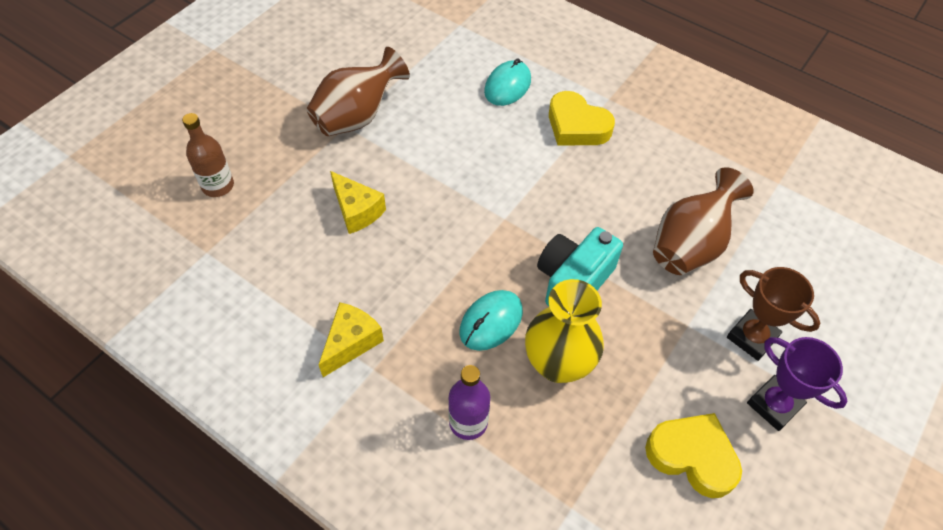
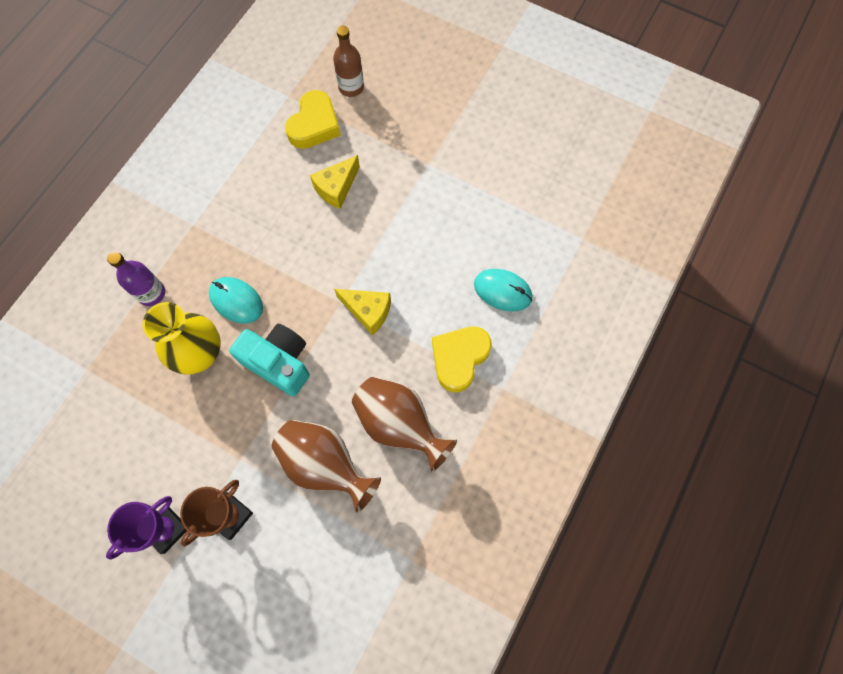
camera: 85 degrees right, 15 degrees up
(351, 343) = (214, 206): yellow cheese -> yellow cheese (368, 311)
(357, 117) = (440, 170): brown vase -> brown vase (399, 425)
(692, 456) = (123, 458): yellow heart -> yellow heart (314, 125)

